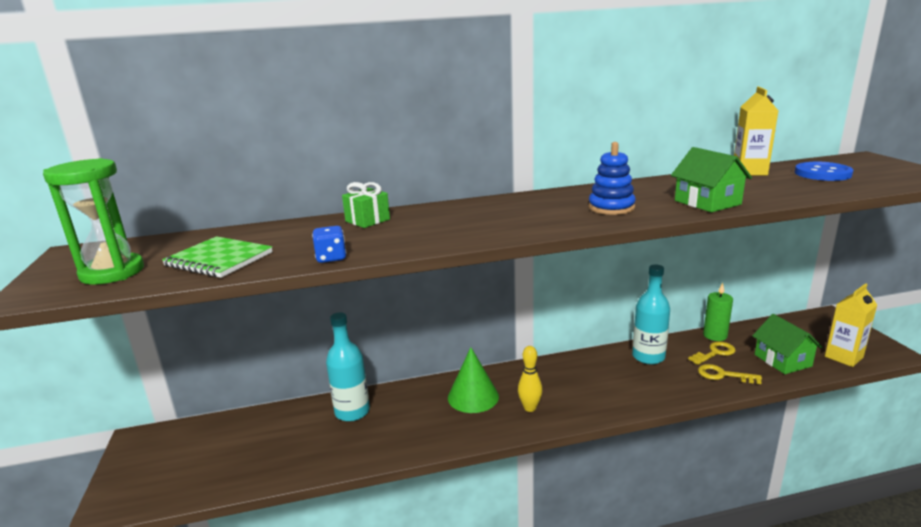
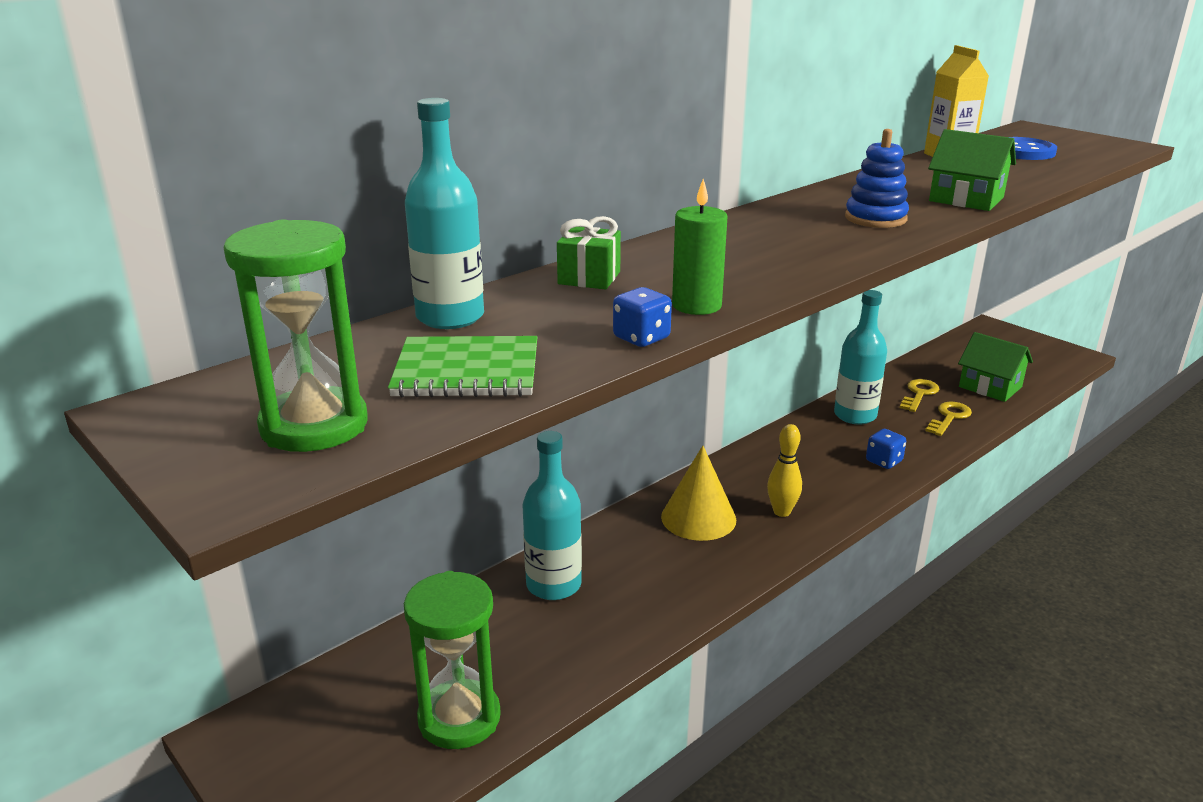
camera: 30 degrees left, 5 degrees up
(233, 469) = (459, 718): none -> green hourglass
(263, 230) = (450, 317): none -> turquoise bottle
(473, 396) = (698, 518): green cone -> yellow cone
(638, 393) = (884, 461): none -> blue dice
(715, 335) = (901, 373): green candle -> green candle (696, 305)
(723, 375) = (949, 417): yellow key -> yellow key turned 135 degrees clockwise
(843, 357) = (1040, 370): yellow carton -> none

